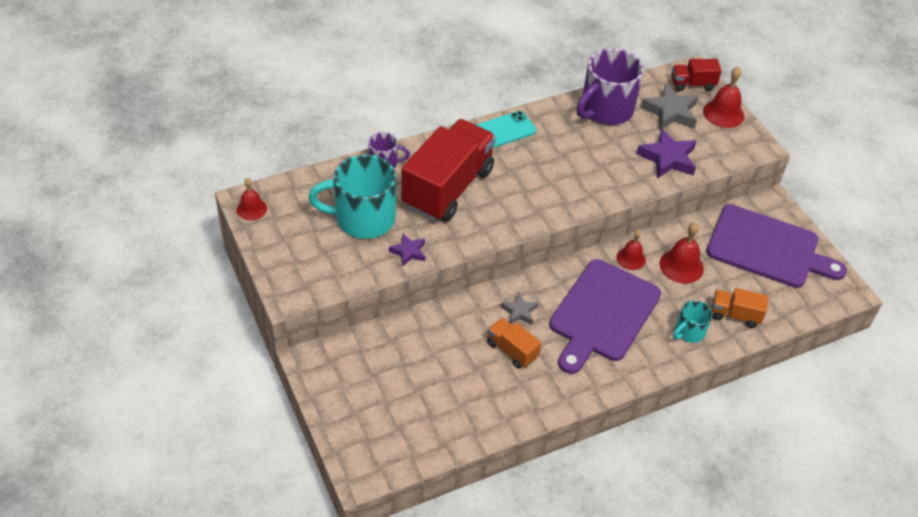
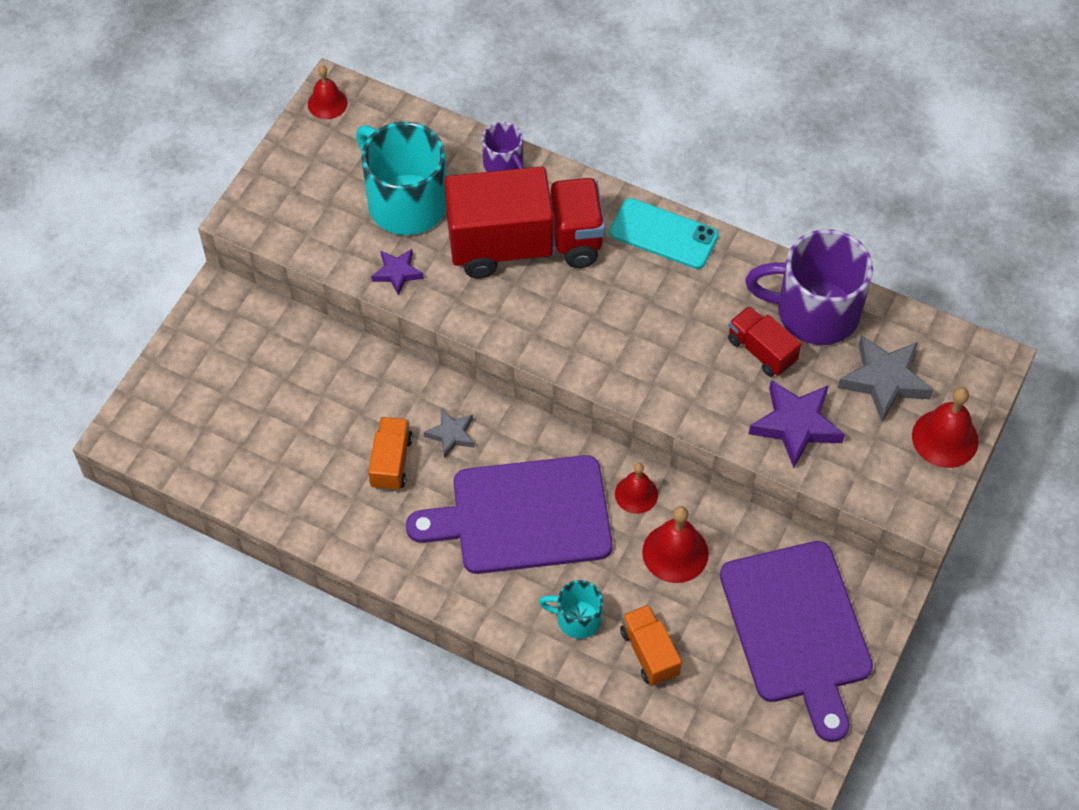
camera: 55 degrees right, 10 degrees up
(692, 84) = (964, 374): red truck -> red truck (761, 351)

